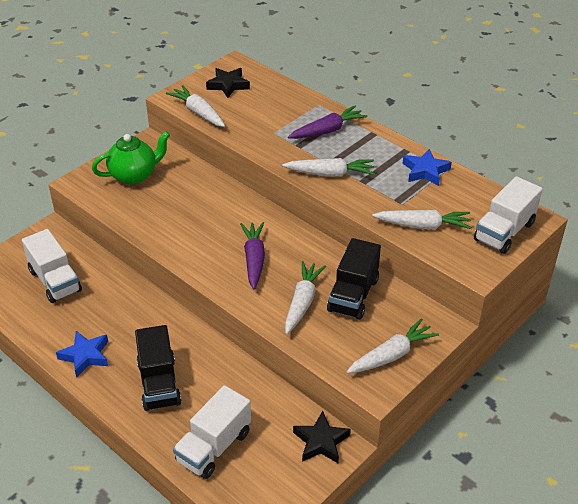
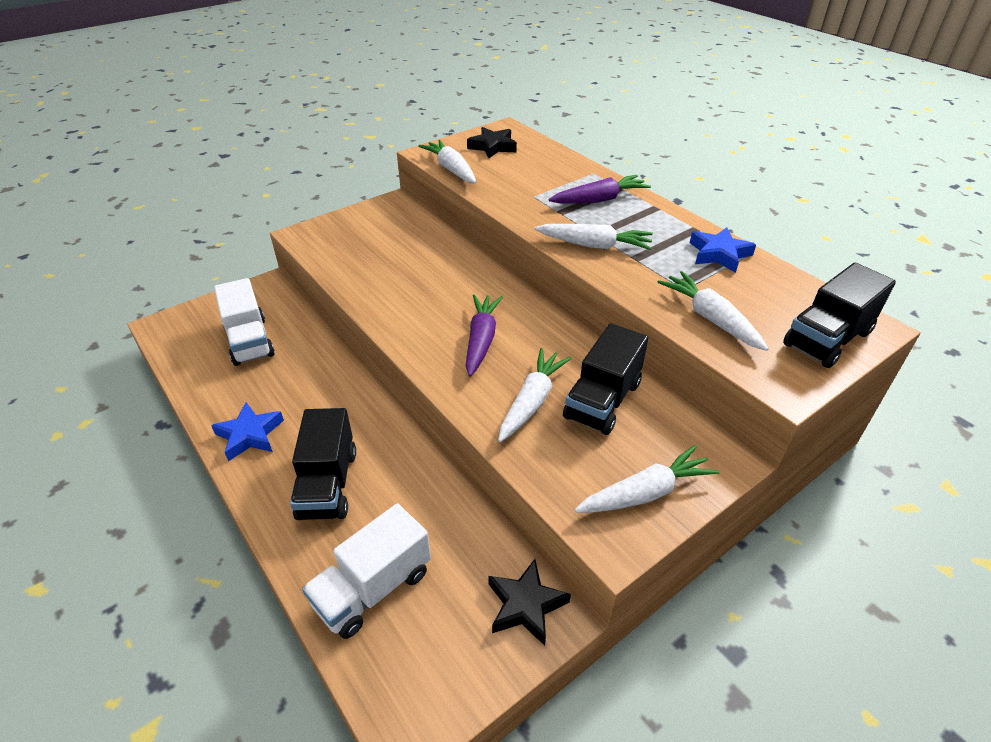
camera: 10 degrees right, 0 degrees up
(134, 175) = (367, 233): green teapot -> none
(423, 226) = (710, 318): white carrot -> white carrot turned 135 degrees counterclockwise
(504, 232) = (827, 339): white truck -> black truck

